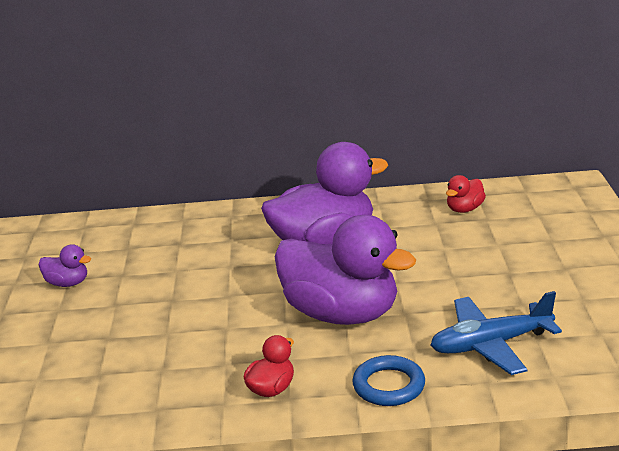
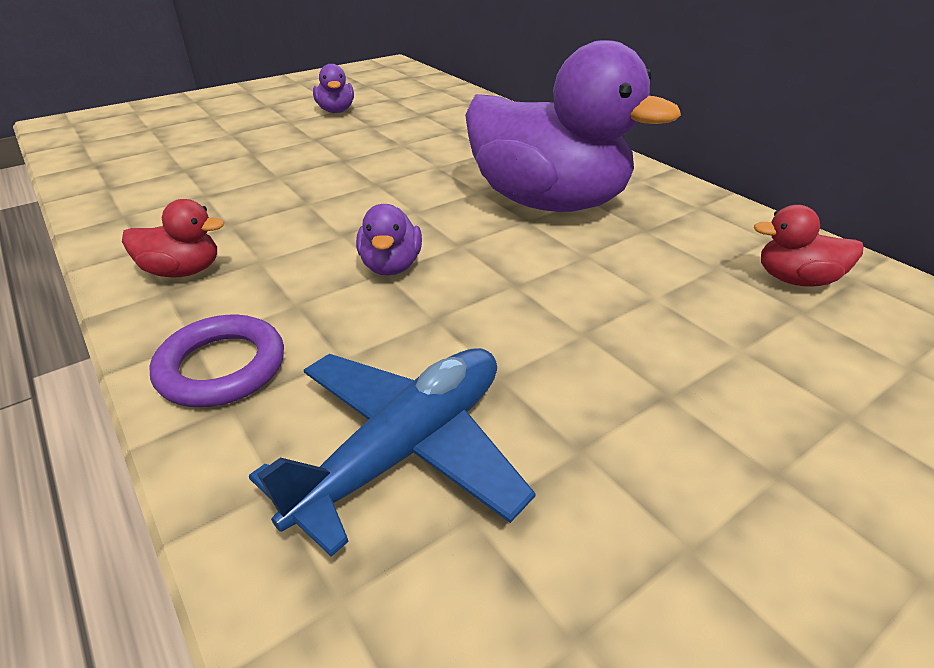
camera: 55 degrees right, 10 degrees up
(341, 314) = (391, 266): purple duck -> purple duck, size x0.42
(388, 385) = (222, 367): blue ring -> purple ring
(491, 344) = (404, 450): blue plane -> blue plane turned 90 degrees clockwise

